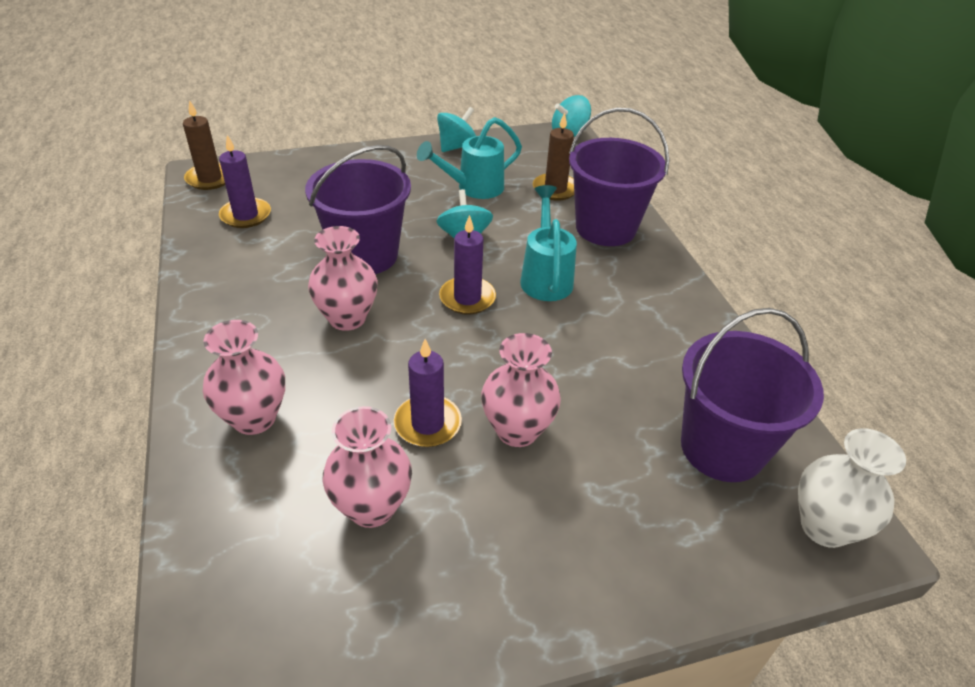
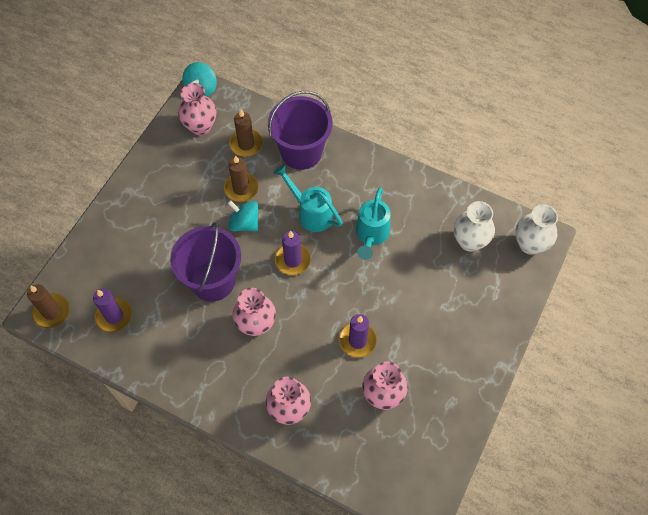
camera: 45 degrees left, 20 degrees up
(457, 147) = (154, 156): turquoise spinning top -> none
(473, 188) = (204, 183): turquoise watering can -> turquoise watering can (371, 235)
(501, 213) = (241, 188): none -> brown candle
(517, 430) = (393, 308): pink vase -> pink vase (200, 127)
(722, 448) = (469, 241): purple bucket -> white vase

